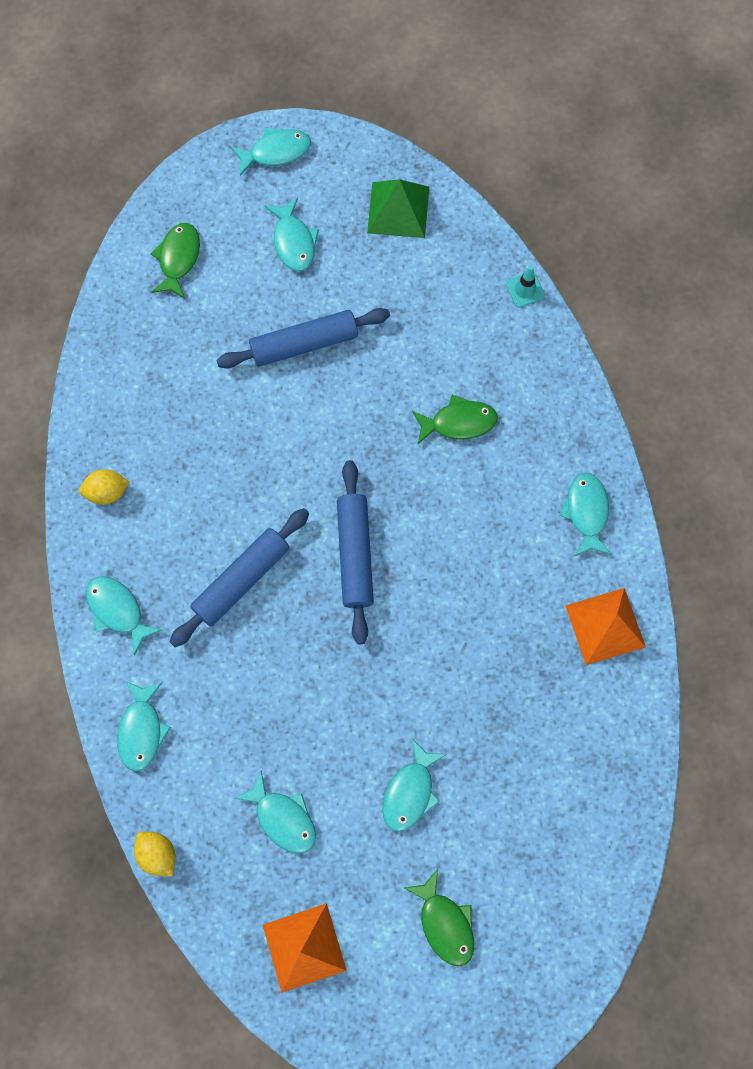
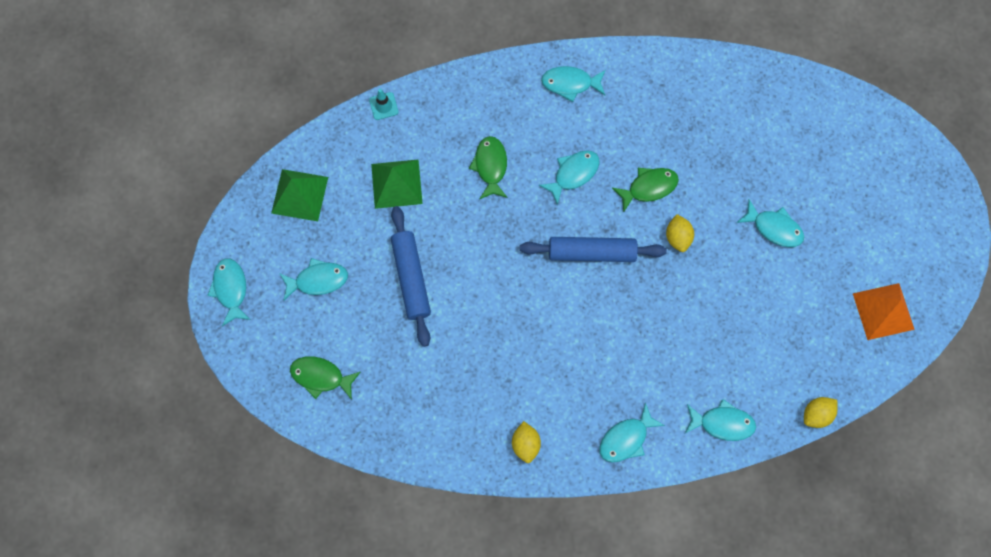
camera: 85 degrees left, 0 degrees up
(242, 580) = (607, 339): blue rolling pin -> none
(283, 818) = (791, 320): turquoise fish -> turquoise fish (573, 174)
(385, 663) = (677, 237): none -> yellow lemon
(424, 315) = (396, 183): none -> green pyramid
(445, 923) = (866, 213): green fish -> green fish (648, 187)
(605, 626) = (657, 82): orange pyramid -> none

